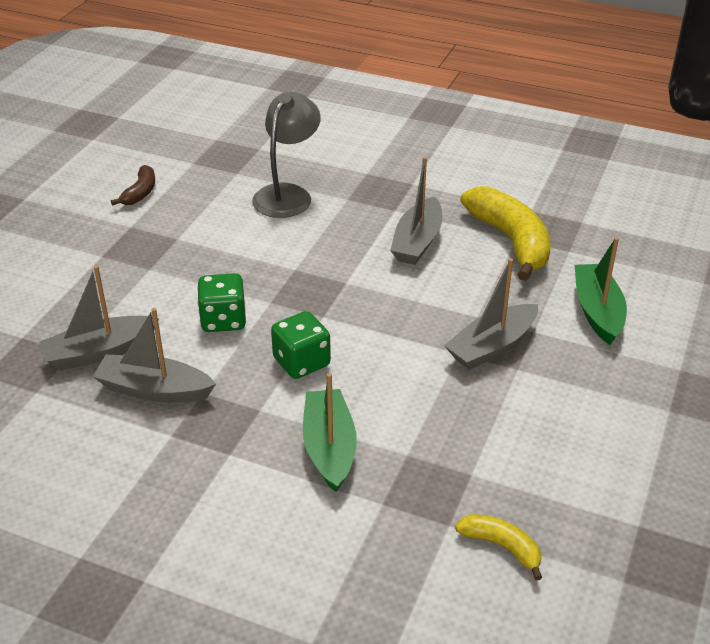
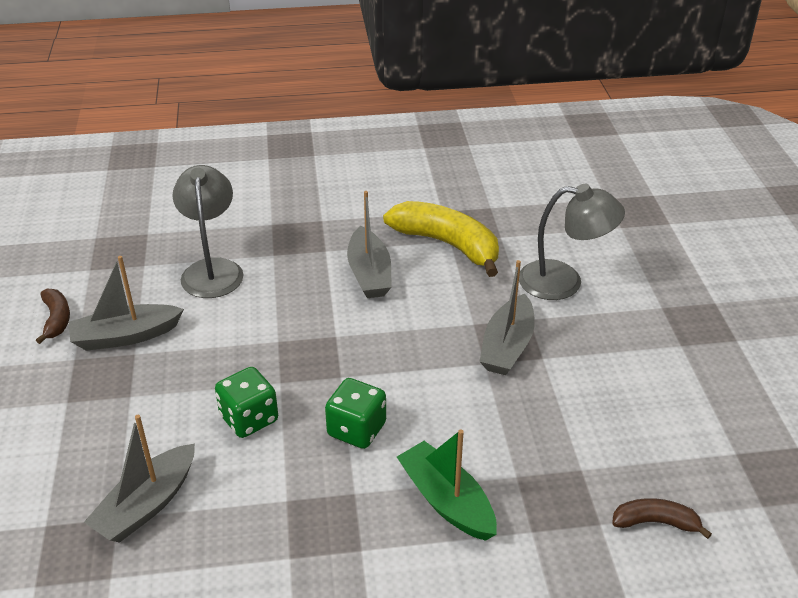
camera: 30 degrees left, 0 degrees up
(154, 390) = (236, 519): grey boat -> grey boat (125, 336)
(502, 547) = (655, 522): yellow banana -> brown banana
(597, 311) = (564, 282): green boat -> grey lamp

